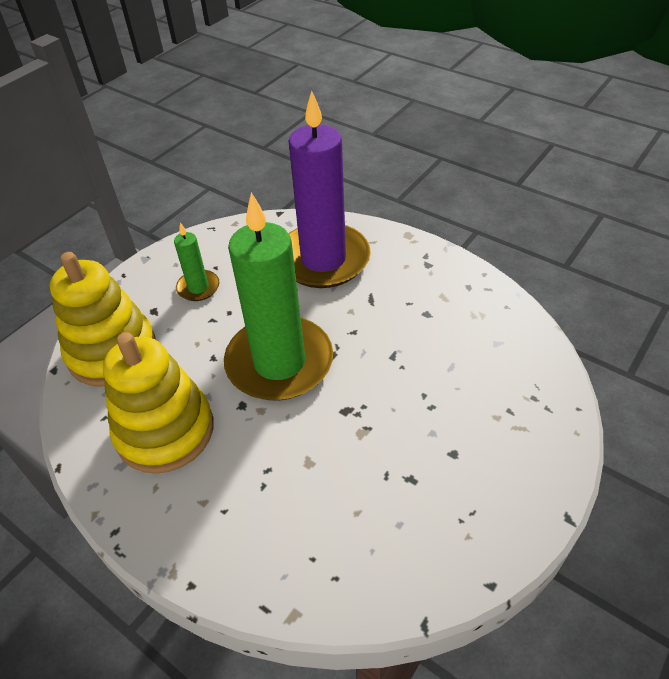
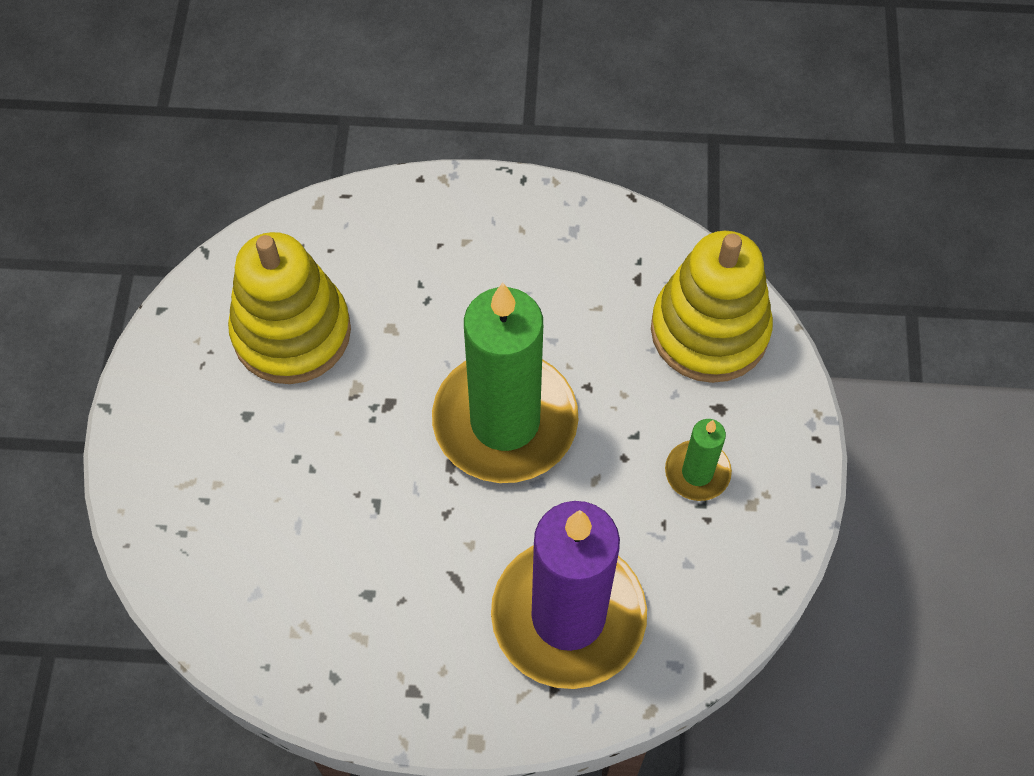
camera: 145 degrees right, 15 degrees up
(165, 430) = (562, 281): yellow stacking toy -> yellow stacking toy (292, 332)

